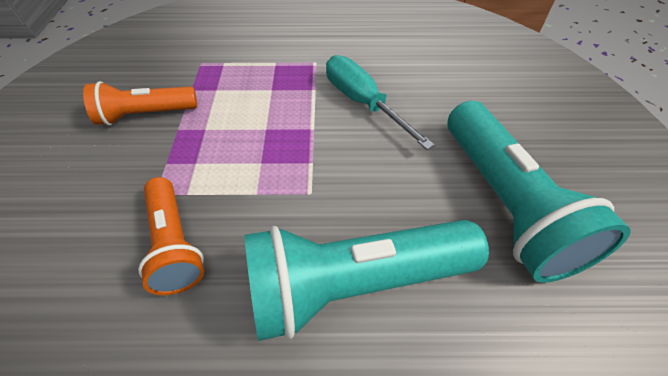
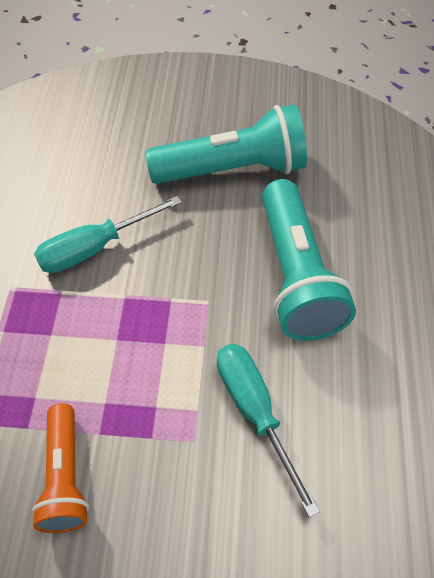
camera: 85 degrees left, 5 degrees up
(174, 244) = (254, 412): orange flashlight -> turquoise screwdriver

